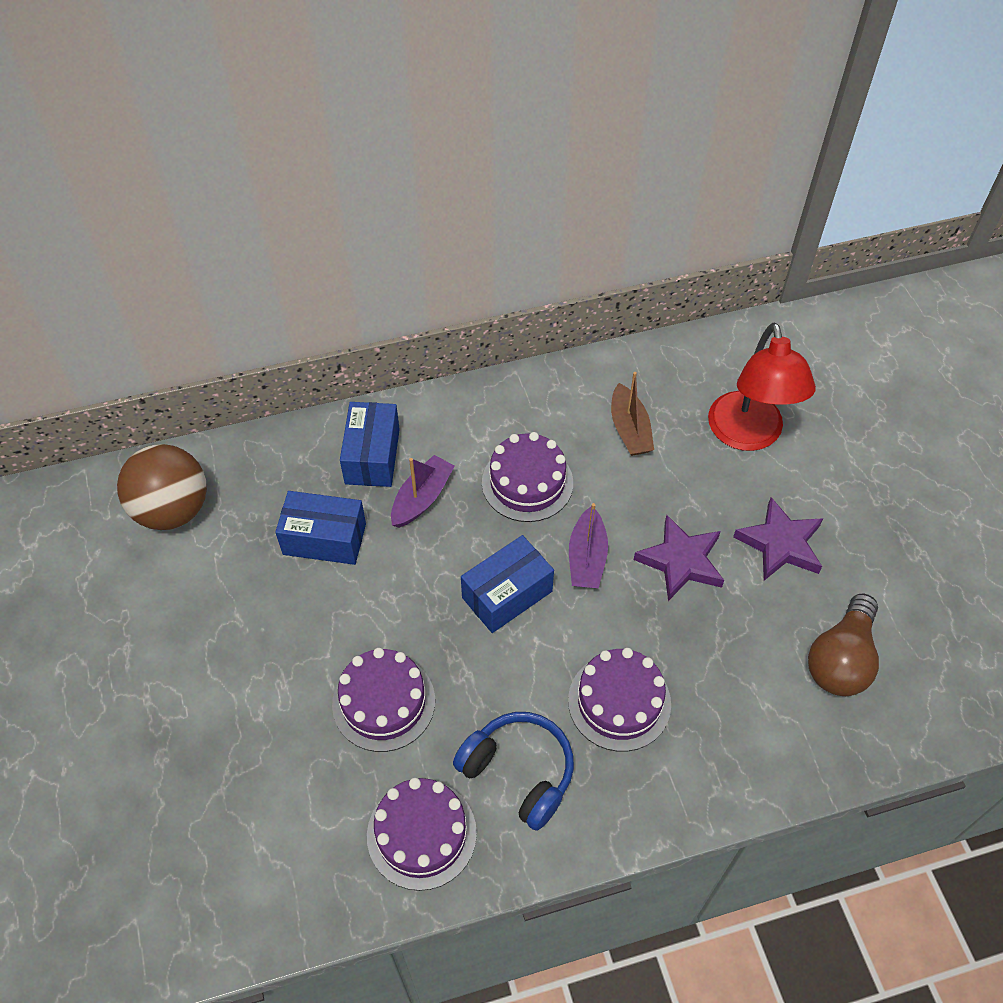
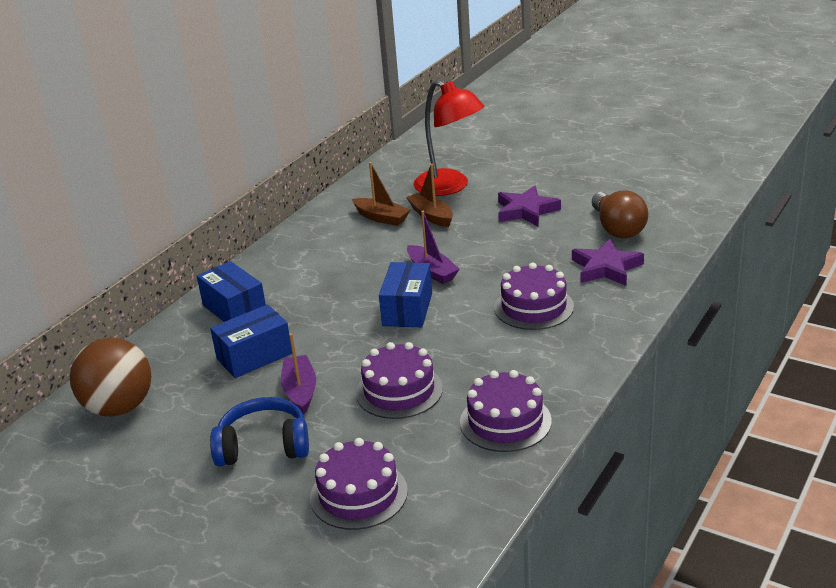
camera: 40 degrees left, 25 degrees down
(422, 498) = (295, 306): purple boat -> purple boat (300, 391)
(518, 772) = (522, 364): blue headphones -> blue headphones (263, 446)
(527, 483) = (352, 266): purple cake -> purple cake (358, 494)
(679, 468) = (431, 216): none -> brown boat
(681, 561) = (485, 244): purple star -> purple star (606, 268)

